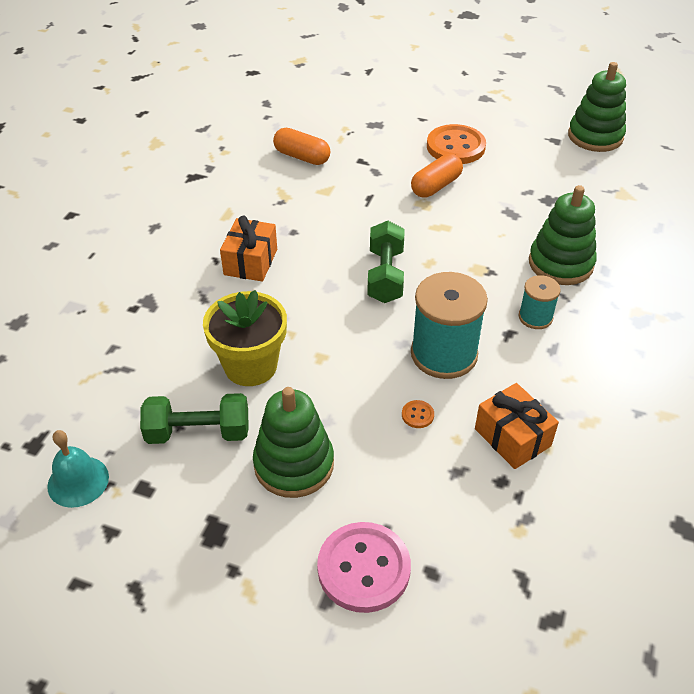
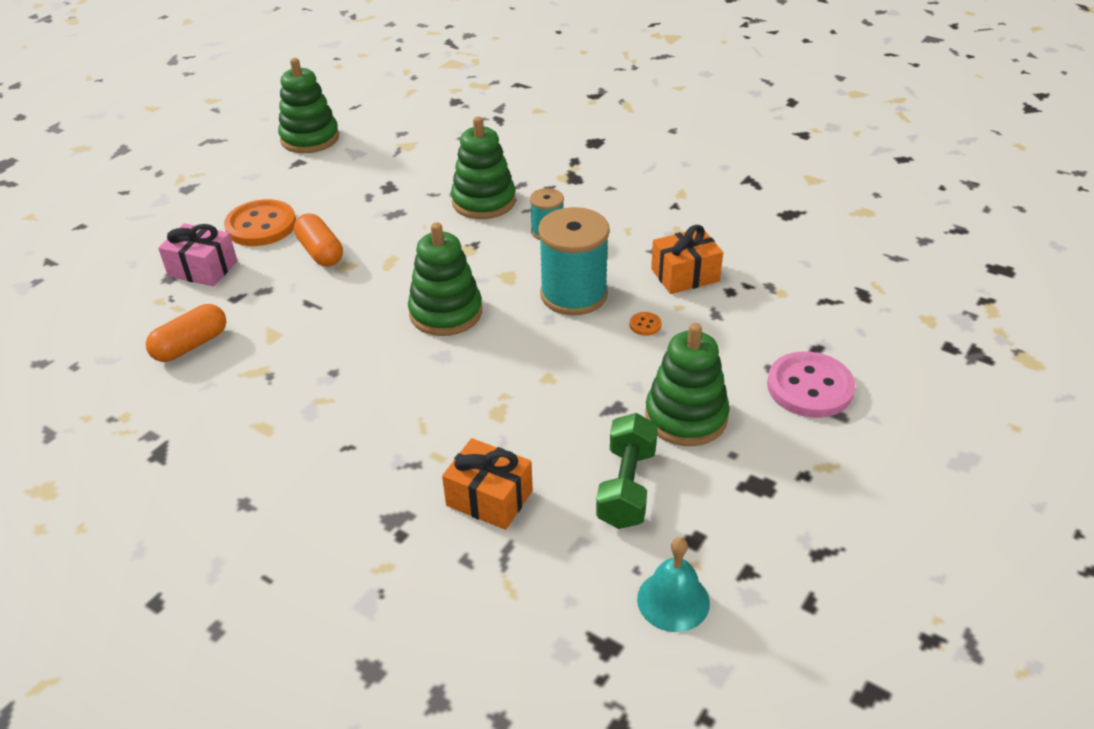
camera: 75 degrees left, 5 degrees down
(250, 262) = (369, 415): orange gift -> orange gift (489, 498)
(250, 366) = (542, 434): yellow flower pot -> none
(385, 275) = (446, 313): green dumbbell -> green stacking toy
(389, 136) = (203, 269): none -> pink gift

